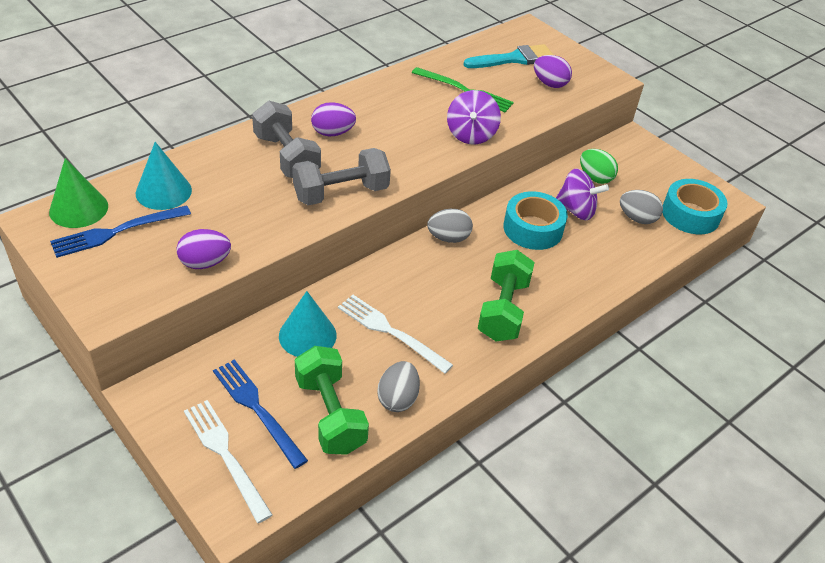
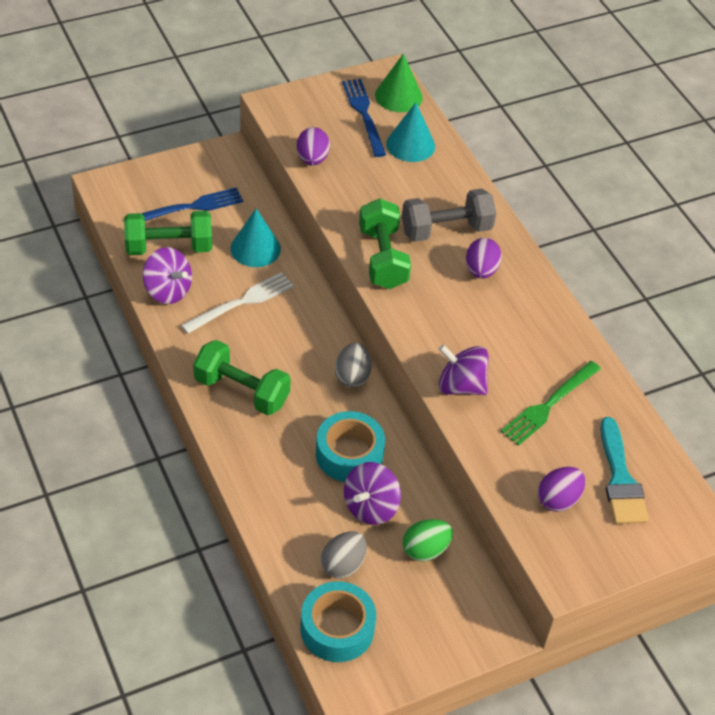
camera: 105 degrees right, 5 degrees up
(224, 454) = (156, 185): white fork -> none
(341, 193) = (382, 258): grey dumbbell -> green dumbbell
(398, 398) = (168, 290): grey egg -> purple spinning top

